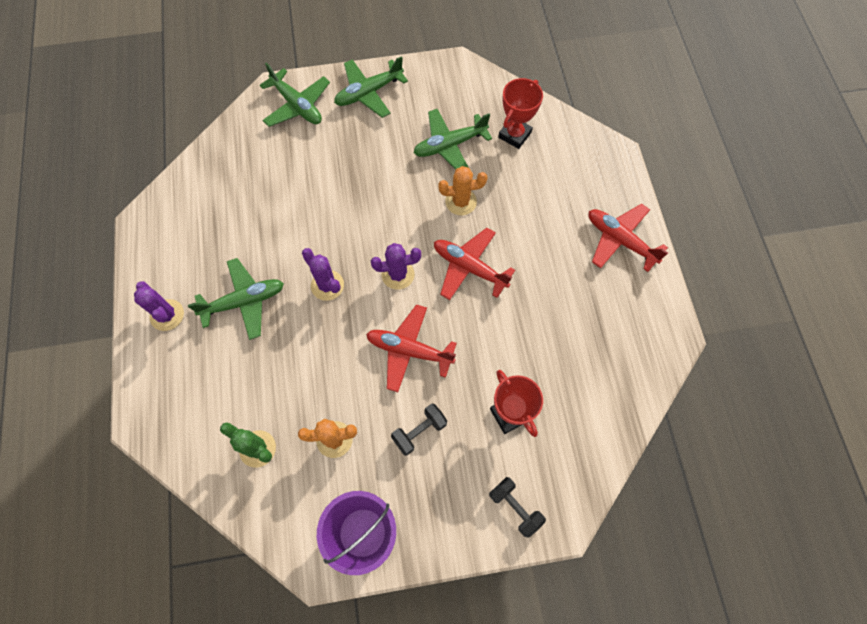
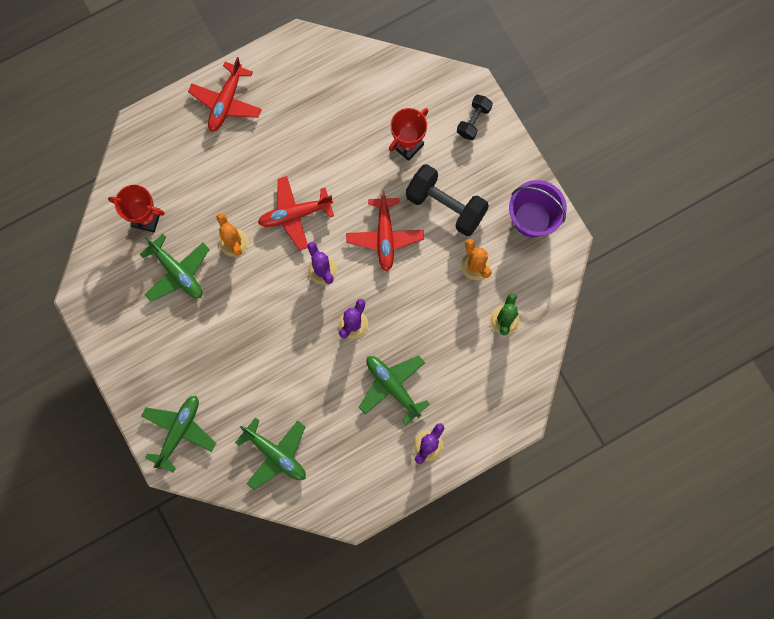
camera: 110 degrees left, 10 degrees up
(369, 93) = (142, 369): green plane -> green plane (275, 454)
(419, 431) = (445, 206): black dumbbell -> black dumbbell, size x1.81
(469, 267) = (295, 214): red plane -> red plane turned 60 degrees clockwise

